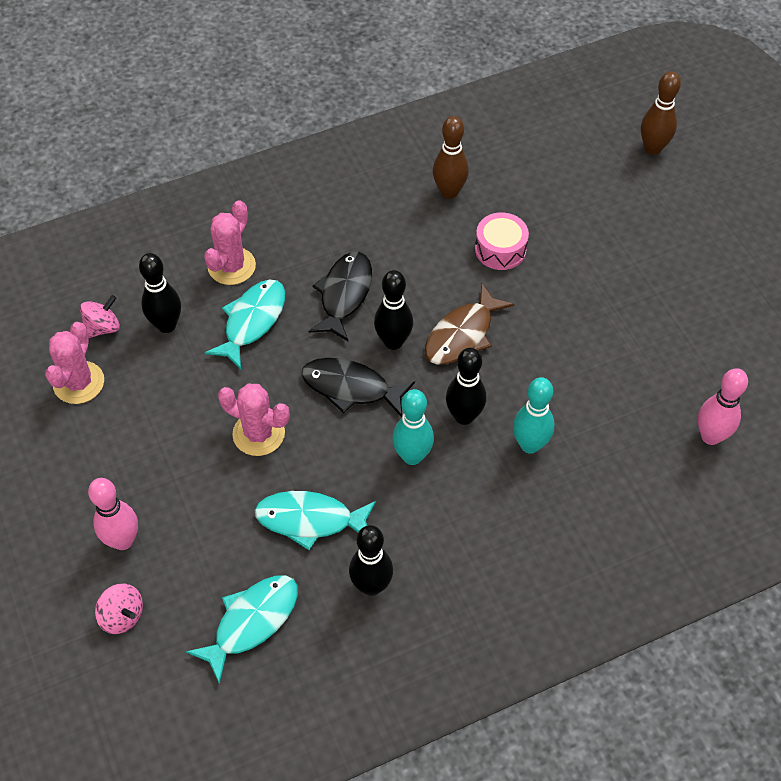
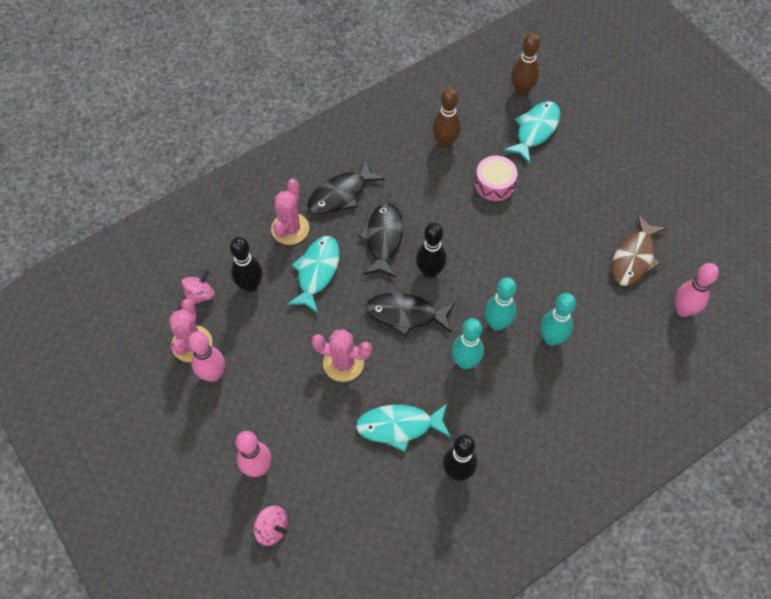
camera: 10 degrees left, 5 degrees up
(95, 422) = (213, 374): none -> pink bowling pin
(252, 622) = (373, 516): turquoise fish -> turquoise fish (535, 130)
(304, 235) = (341, 194): none -> black fish
(462, 335) = (481, 258): brown fish -> brown fish (634, 258)
(464, 416) = (497, 323): black bowling pin -> turquoise bowling pin
(652, 148) = (591, 85): brown bowling pin -> brown bowling pin (521, 90)

